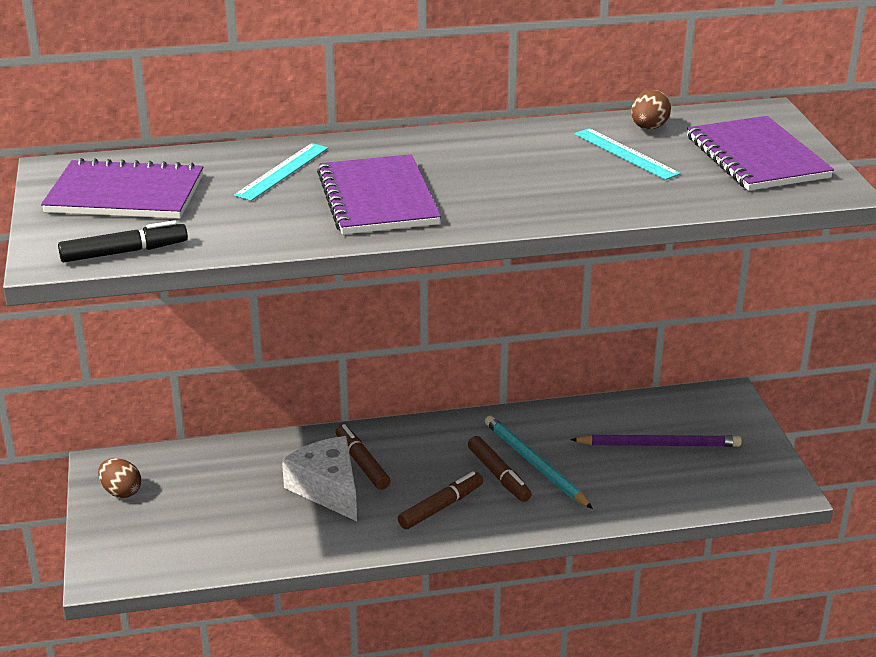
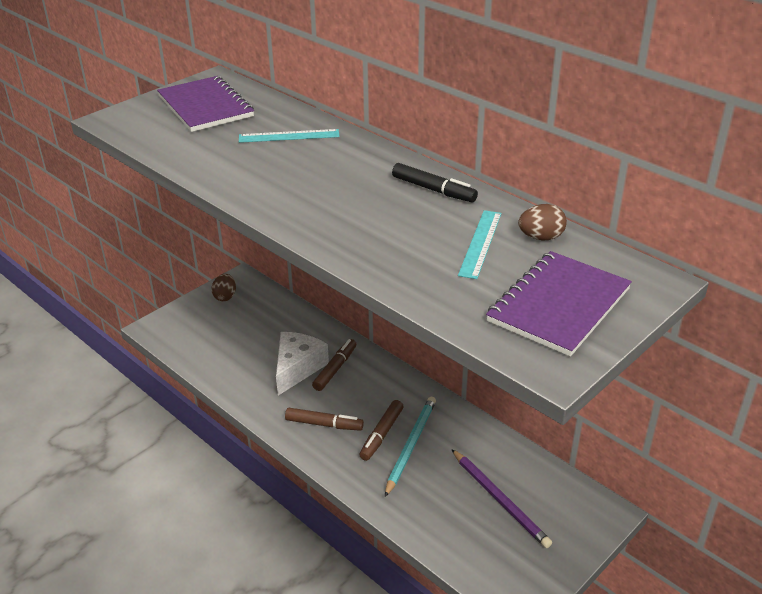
camera: 55 degrees right, 5 degrees up
(124, 252) = (136, 134): black marker -> black marker (433, 190)
(377, 198) = (288, 178): purple notebook -> none

